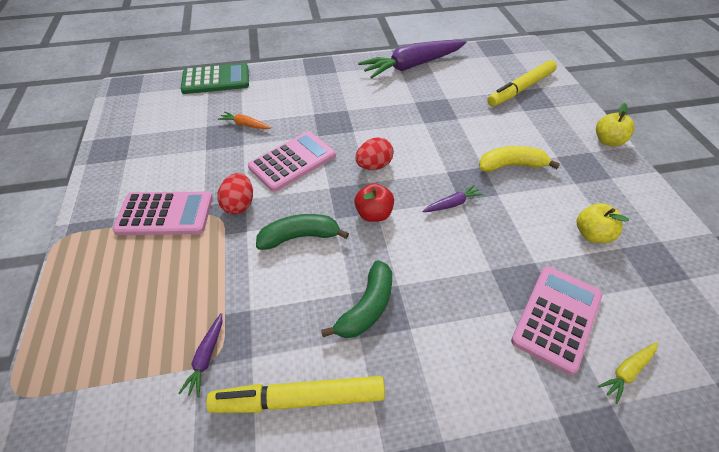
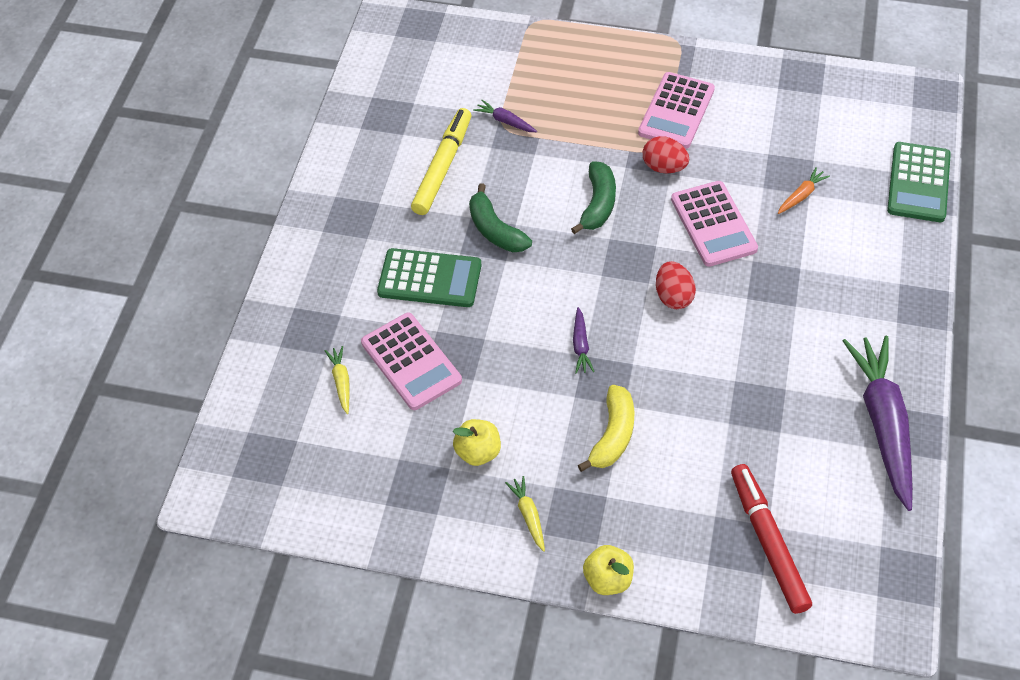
camera: 115 degrees right, 5 degrees up
(374, 214) = (599, 271): red apple -> none
(458, 343) = (429, 279): none -> green calculator
(521, 89) = (768, 542): yellow marker -> red marker
(608, 189) = (528, 516): none -> yellow carrot

